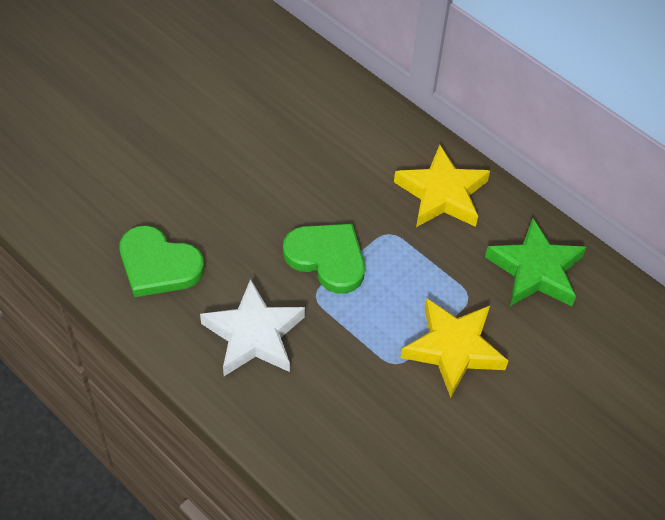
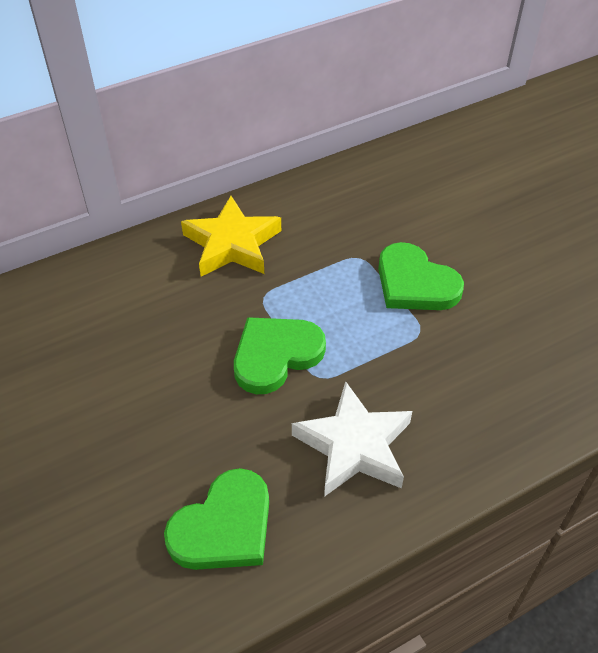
camera: 70 degrees left, 5 degrees down
(453, 349) = (415, 283): yellow star -> green heart
(535, 270) = (345, 204): green star -> none

